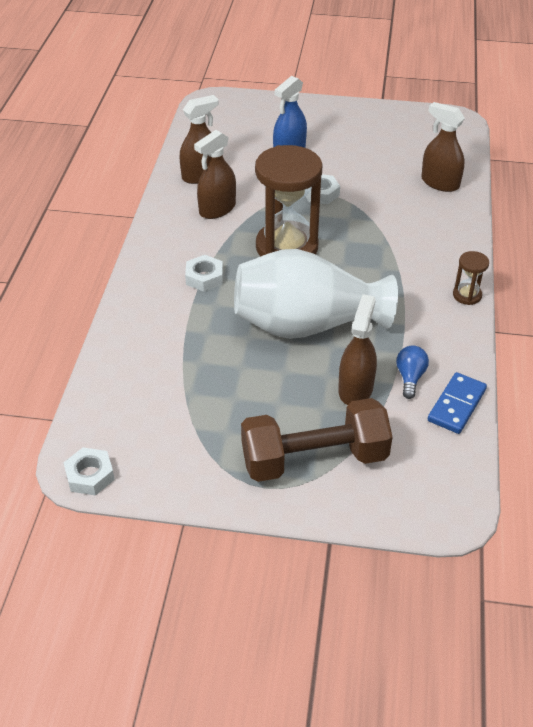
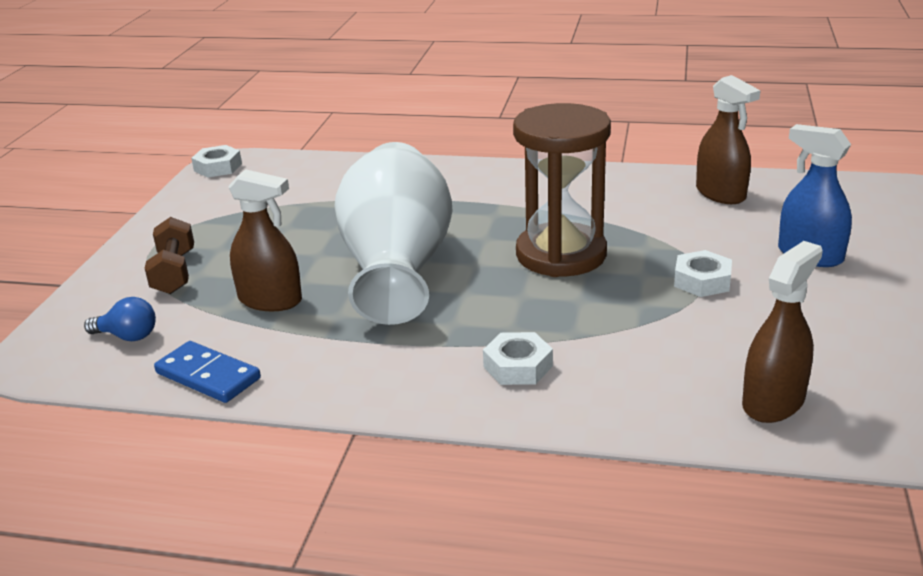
camera: 95 degrees right, 15 degrees down
(204, 277) = (497, 204): white nut -> white nut (518, 366)
(217, 209) = (643, 207): brown spray bottle -> none
(314, 459) = (174, 272): brown dumbbell -> brown dumbbell, size x0.58
(410, 377) = (274, 341): blue light bulb -> blue light bulb (127, 336)
(467, 295) = (439, 406): brown hourglass -> none

